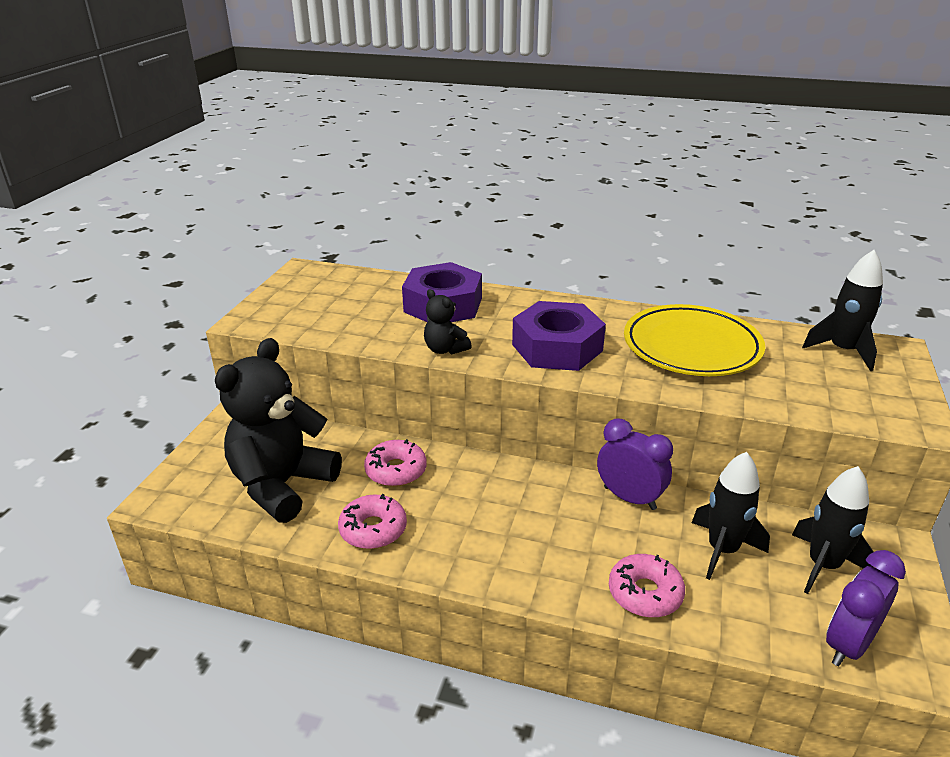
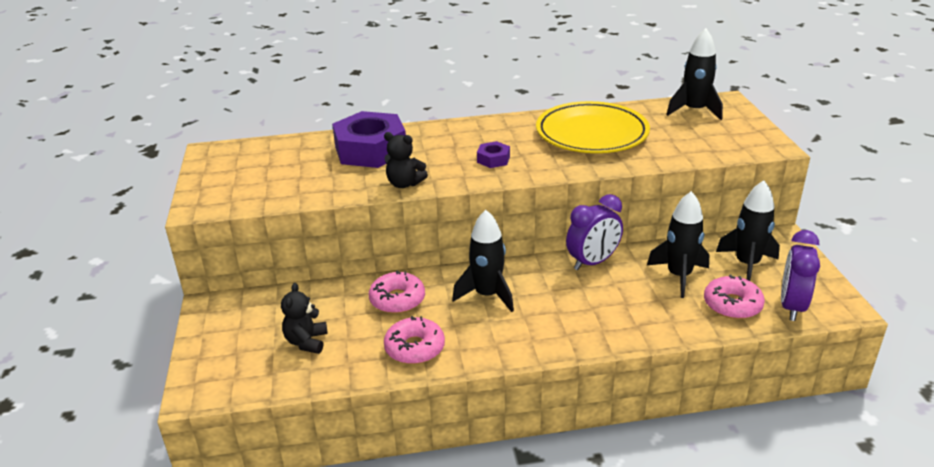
camera: 25 degrees left, 0 degrees up
(282, 485) = (306, 342): black teddy bear -> black teddy bear, size x0.45
(487, 497) = (487, 295): none -> black rocket
(557, 347) = (493, 159): purple nut -> purple nut, size x0.44
(629, 498) = (593, 262): purple clock -> purple clock turned 135 degrees clockwise
(645, 593) = (648, 321): pink donut -> pink donut (732, 305)

